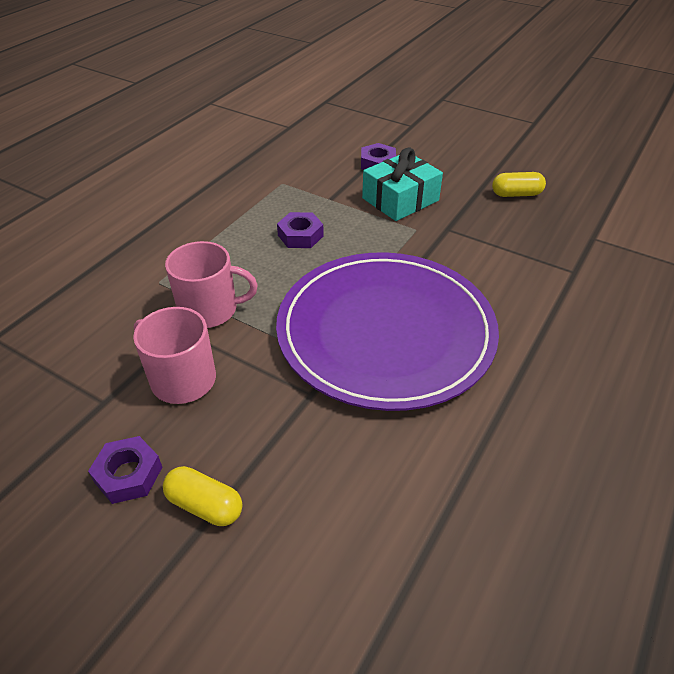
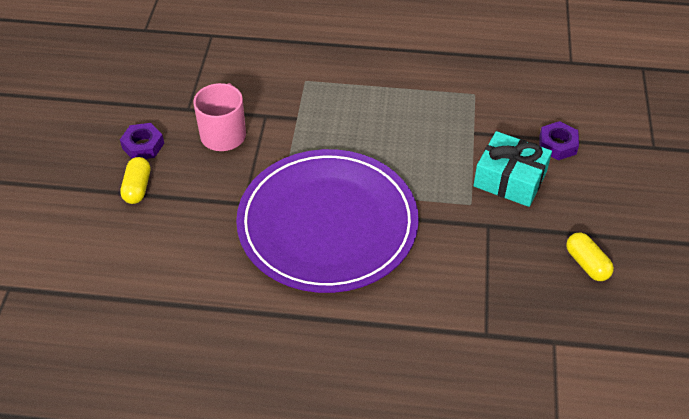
camera: 65 degrees right, 5 degrees up
(210, 310) = (293, 119): pink mug -> none
(300, 235) = (410, 133): purple nut -> none

